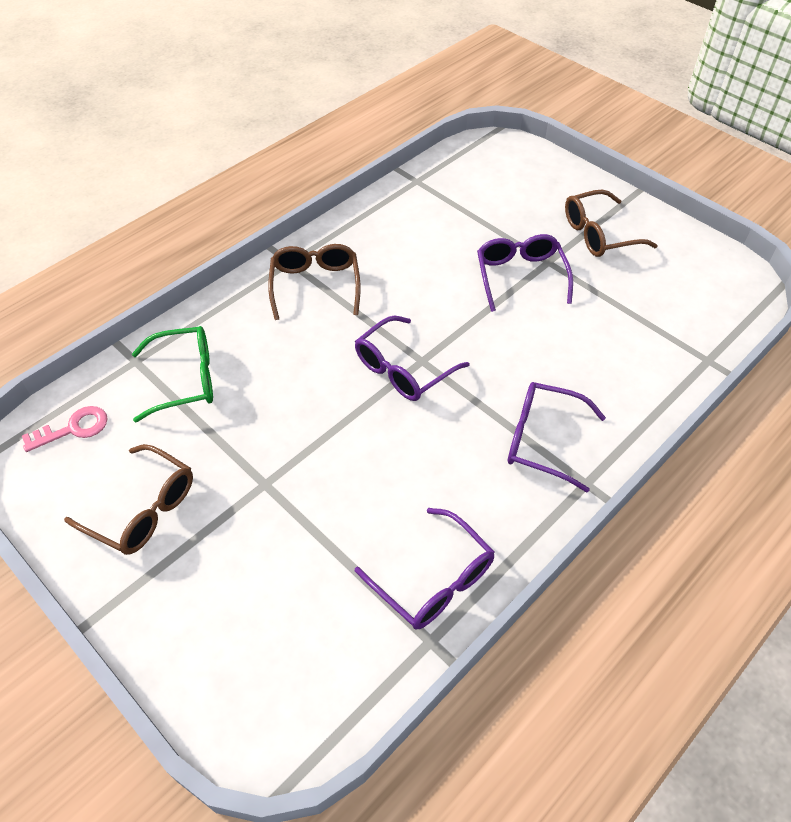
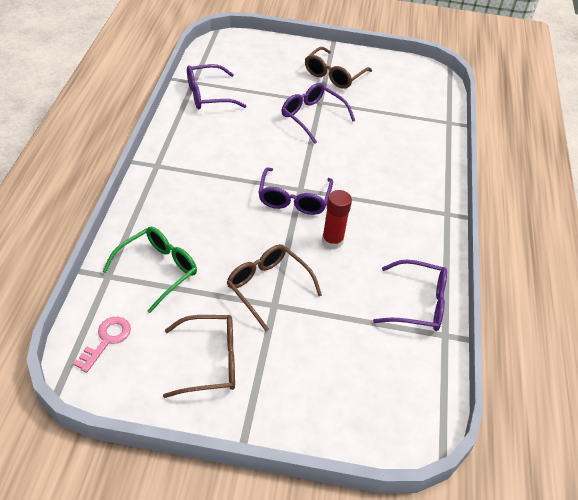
camera: 40 degrees left, 5 degrees down
(315, 285) = (189, 173): brown glasses -> brown glasses (267, 287)
(401, 443) = (332, 241): none -> red glue stick
(542, 440) = (406, 202): purple glasses -> purple glasses (208, 95)

